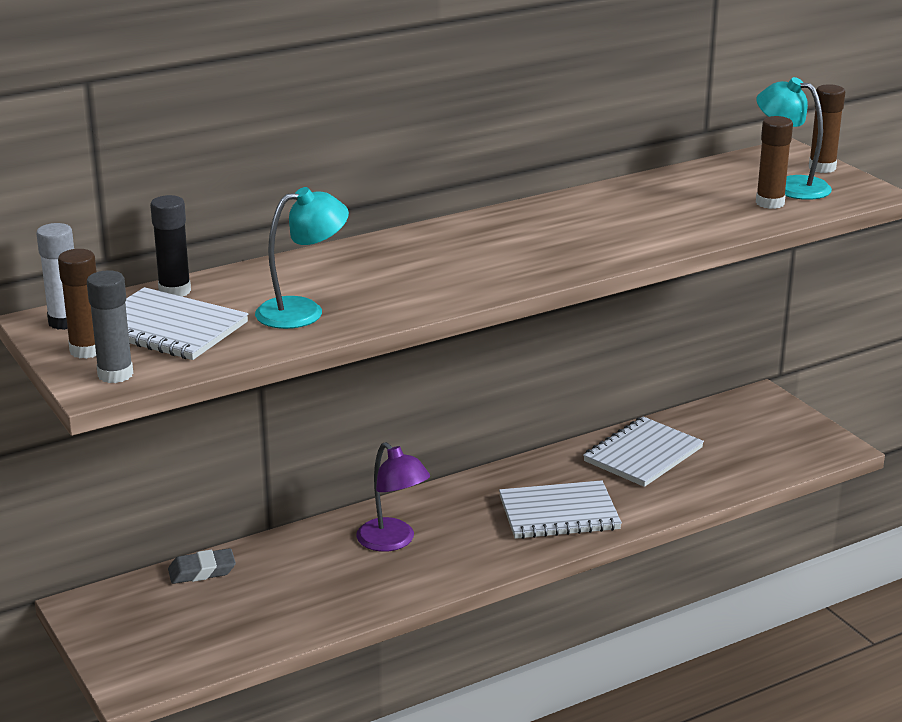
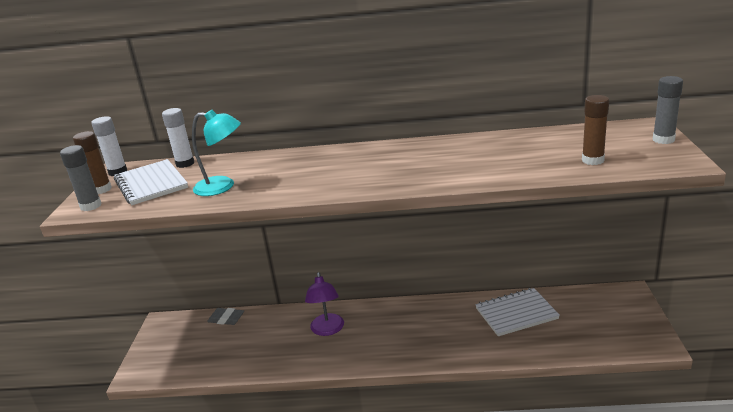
camera: 35 degrees right, 0 degrees up
(174, 291) = (185, 164): black glue stick -> white glue stick
(559, 513) = (431, 339): white notebook -> none
(790, 186) = (623, 150): turquoise lamp -> none
(822, 168) = (663, 140): brown glue stick -> grey glue stick

